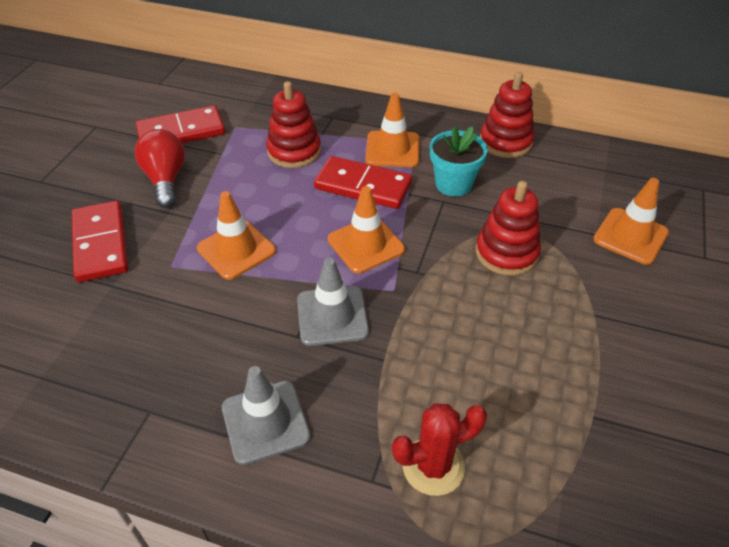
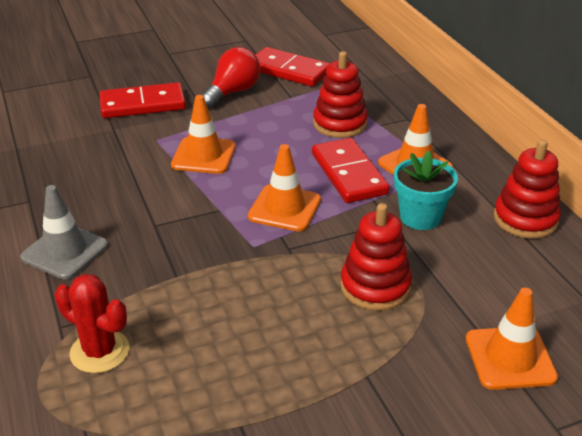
camera: 50 degrees right, 10 degrees down
(100, 244) = (143, 104): red domino -> red domino turned 45 degrees clockwise
(332, 316) = (191, 230): grey traffic cone -> none

